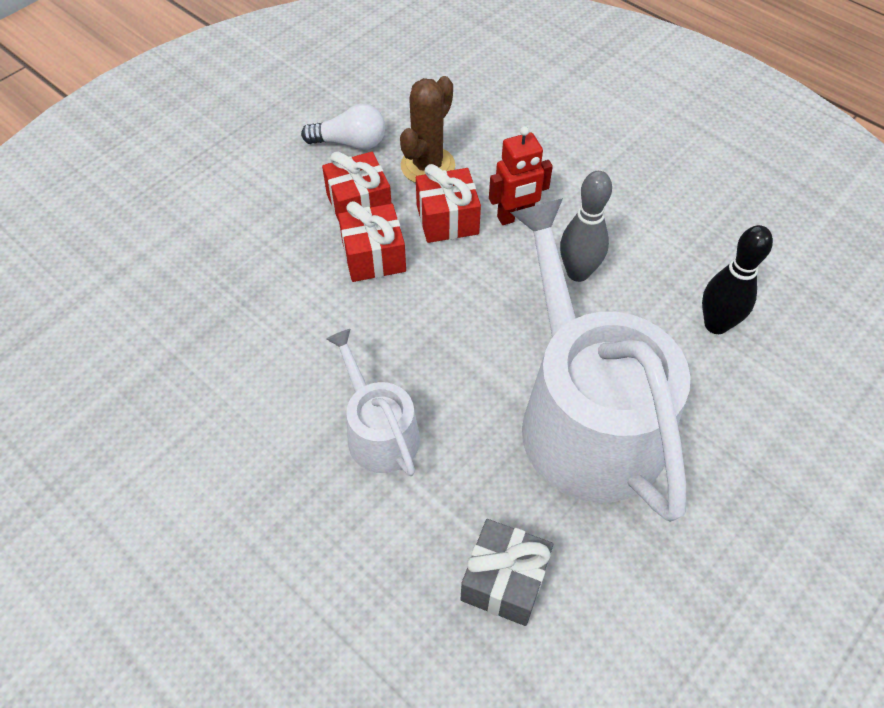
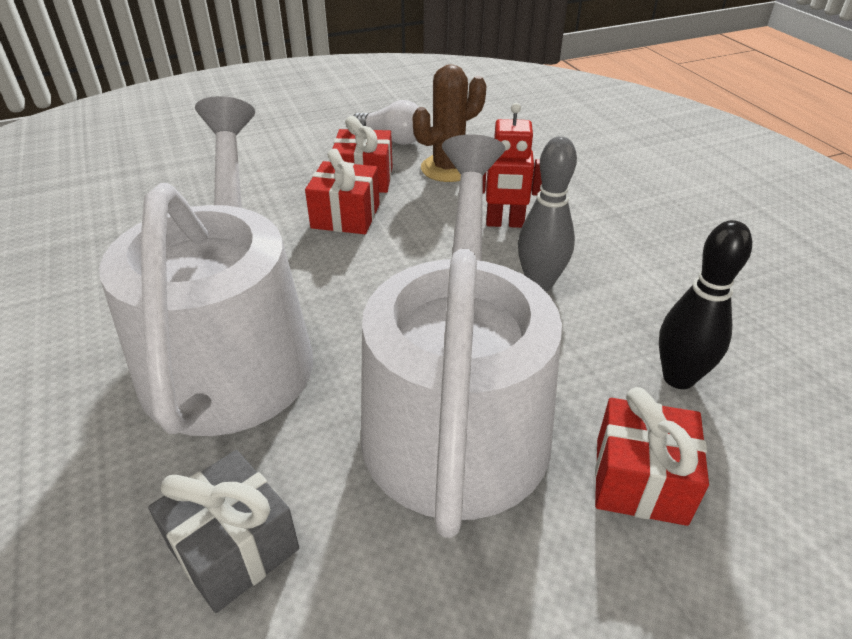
camera: 25 degrees right, 15 degrees down
(378, 431) = (230, 349): white watering can -> white watering can, size x2.03
(447, 219) = (436, 208): red gift -> red gift (640, 480)

